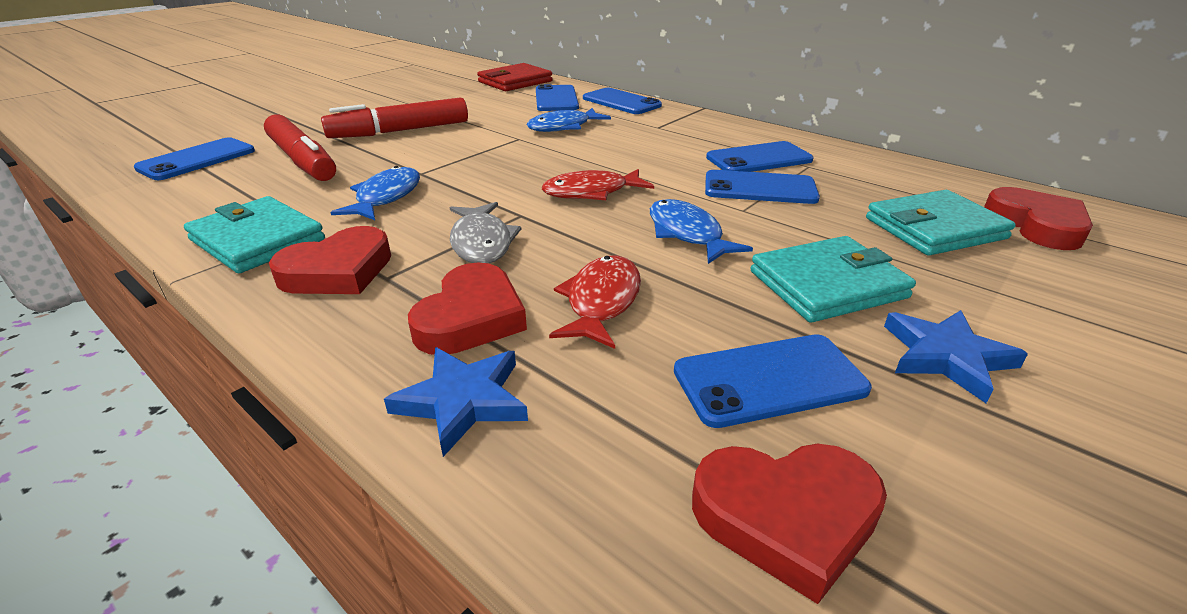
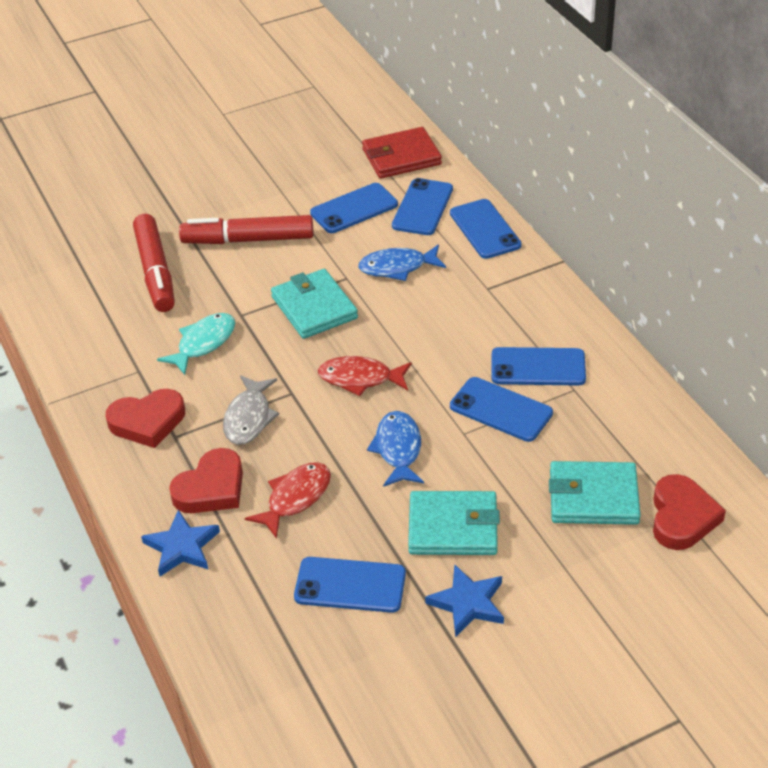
camera: 25 degrees right, 10 degrees up
(197, 159) = (77, 250): blue phone -> blue phone (354, 209)
(257, 240) = (105, 373): turquoise wallet -> turquoise wallet (314, 307)
(386, 197) = (203, 343): blue fish -> turquoise fish
(786, 517) = (295, 656): red heart -> none

